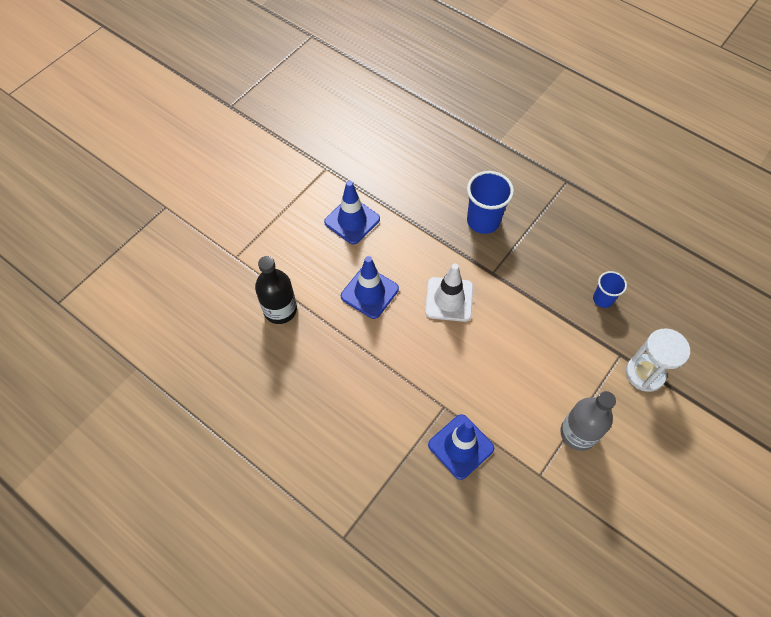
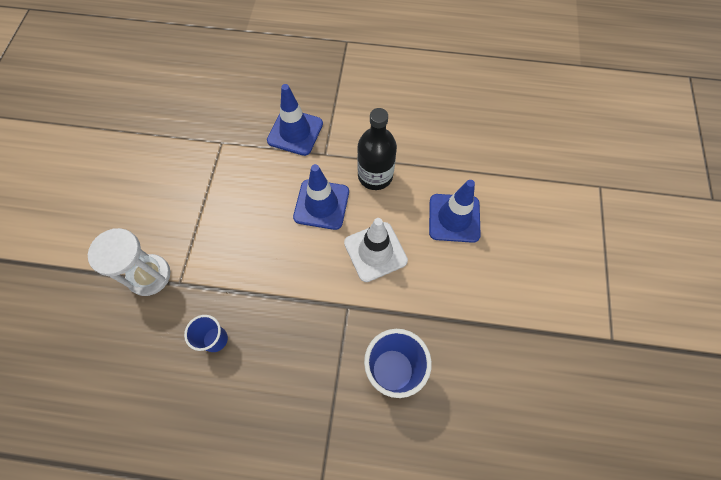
camera: 150 degrees right, 5 degrees up
(280, 310) = (518, 161): black bottle -> black bottle (375, 176)
(352, 220) = (530, 287): blue traffic cone -> blue traffic cone (321, 204)
(578, 433) = (199, 189): grey bottle -> none

